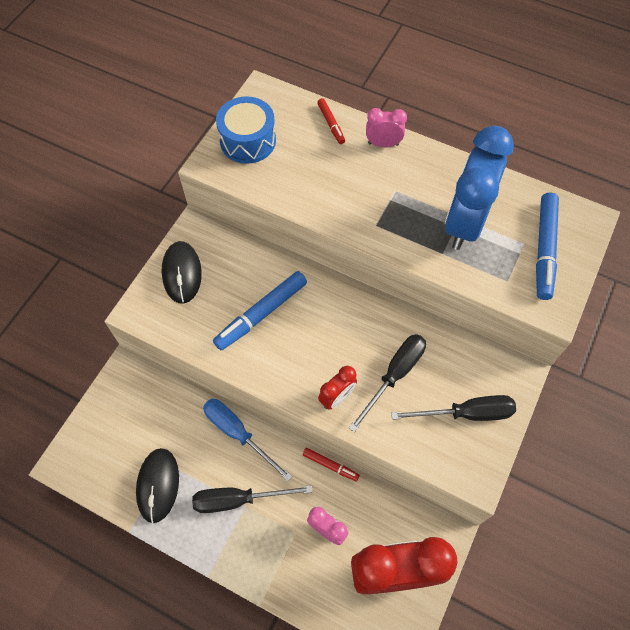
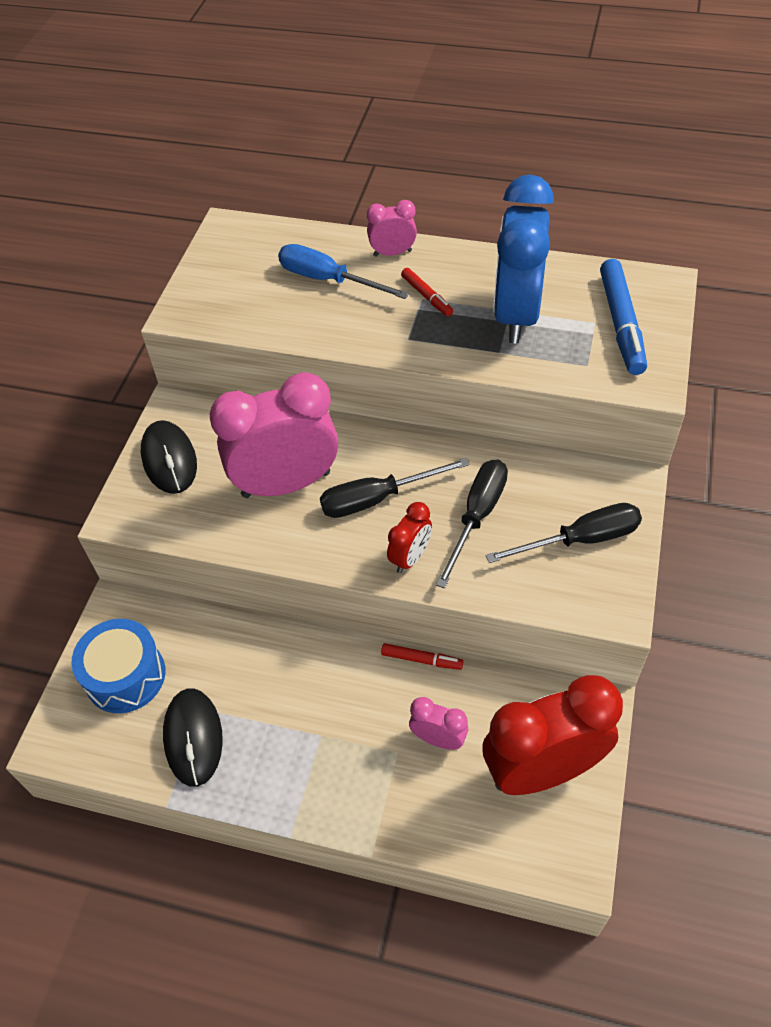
camera: 10 degrees left, 10 degrees down
(238, 433) = (288, 649): blue screwdriver -> blue screwdriver (328, 280)
(238, 499) = (309, 730): black screwdriver -> black screwdriver (377, 498)
(248, 141) = (222, 281): blue drum -> blue drum (125, 676)
(261, 314) = (286, 484): blue marker -> pink clock
(331, 124) = (322, 245): red marker -> red marker (426, 296)

